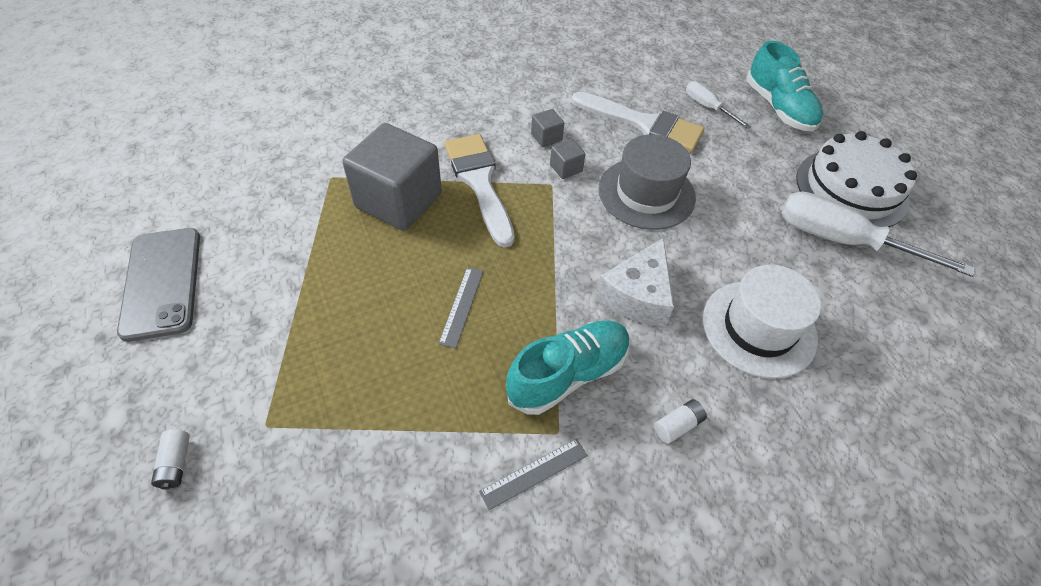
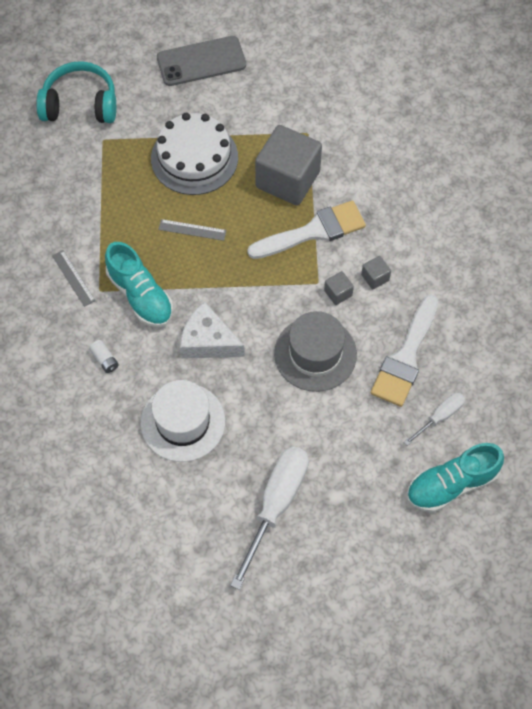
camera: 90 degrees right, 10 degrees up
(176, 463) = (80, 104): white battery -> turquoise headphones
(851, 188) = (341, 528): white cake -> white cake (194, 158)

